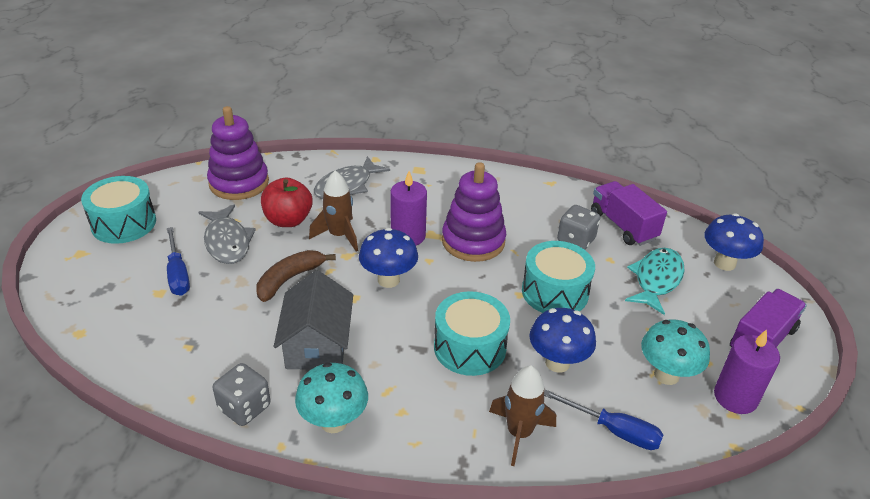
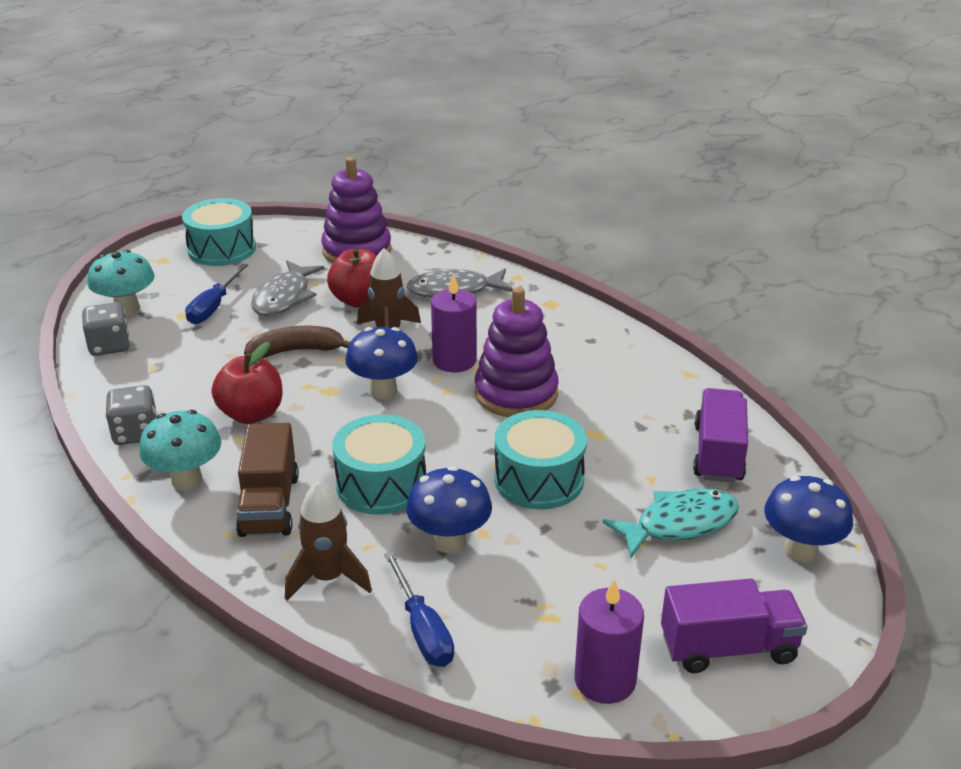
camera: 40 degrees right, 5 degrees down
(317, 344) = (251, 414): grey house -> red apple
(416, 405) = (269, 505): none -> brown truck
(576, 240) = (636, 442): grey dice -> grey dice (109, 346)
(666, 375) = (554, 615): turquoise mushroom -> turquoise mushroom (127, 310)

